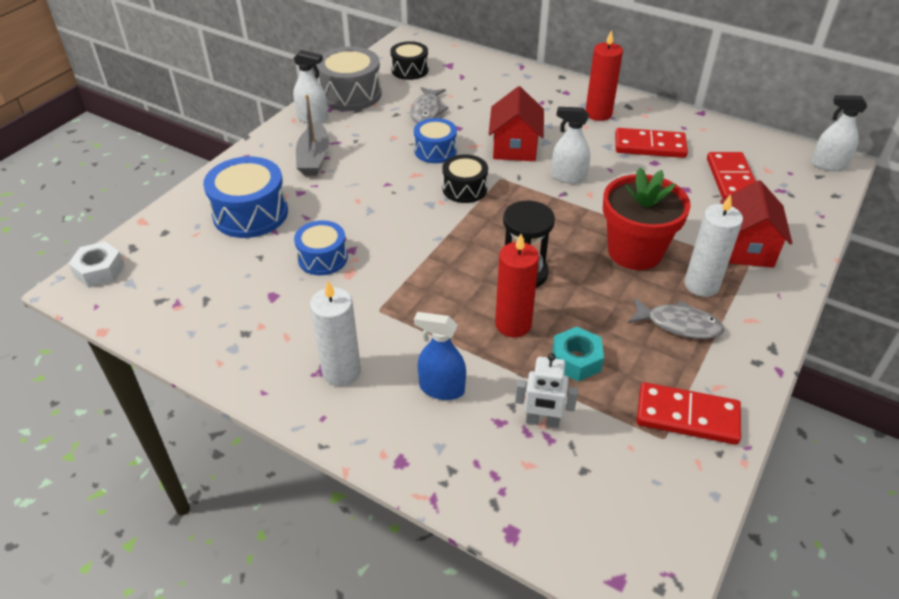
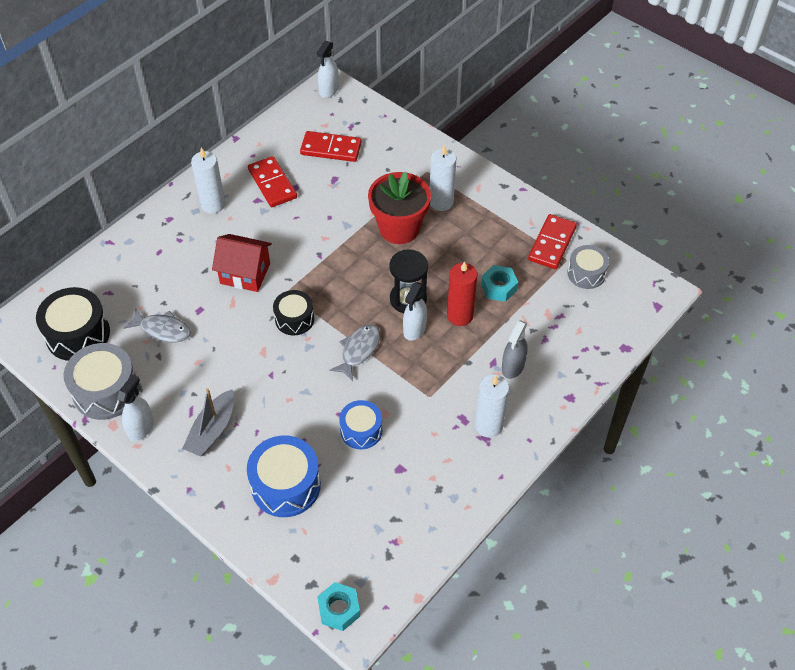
camera: 80 degrees left, 10 degrees up
(99, 271) = (339, 609): white nut -> turquoise nut
(314, 158) = (212, 430): grey boat -> grey boat turned 105 degrees clockwise
(410, 70) = (78, 334): black drum -> black drum, size x1.59
(435, 150) = (231, 332): blue drum -> none
(441, 388) = (513, 367): blue spray bottle -> grey spray bottle
(542, 421) = (547, 316): white robot -> none
(568, 177) = (298, 246): white spray bottle -> white spray bottle (414, 329)
(598, 114) = (213, 204): red candle -> white candle
(646, 467) = (586, 273): none -> grey drum
(650, 146) = (272, 184): red domino -> red domino turned 45 degrees counterclockwise
(678, 324) = (476, 225): grey fish -> grey fish (358, 350)
(745, 248) = (409, 167): red house -> none

